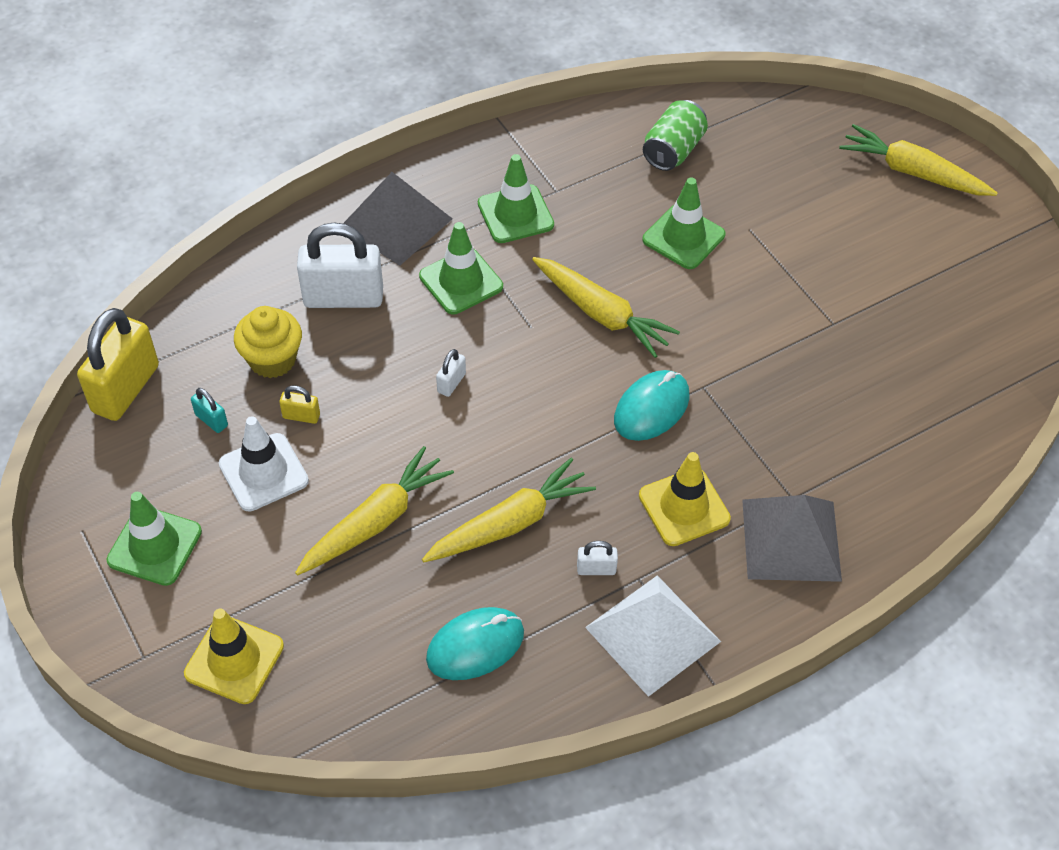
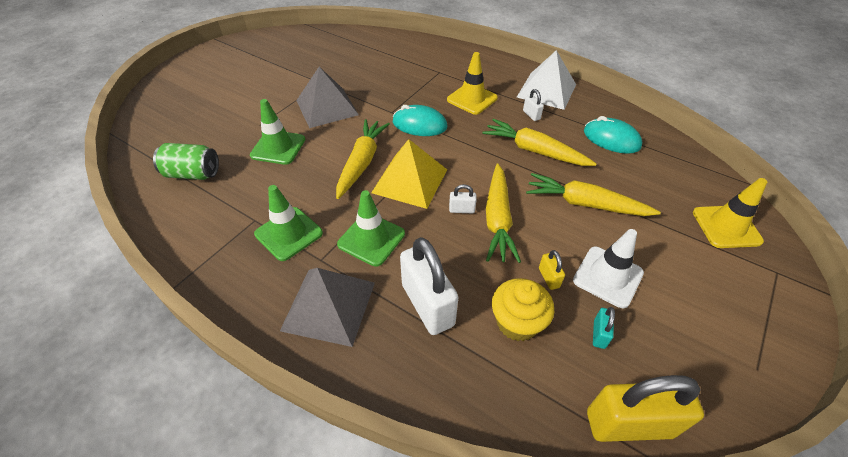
camera: 115 degrees left, 5 degrees down
(154, 546) = (716, 310): green traffic cone -> none
(536, 351) = (409, 180): none -> yellow pyramid
(791, 540) = (462, 67): grey pyramid -> grey pyramid (327, 107)
(913, 172) = (190, 80): yellow carrot -> yellow carrot (498, 219)

